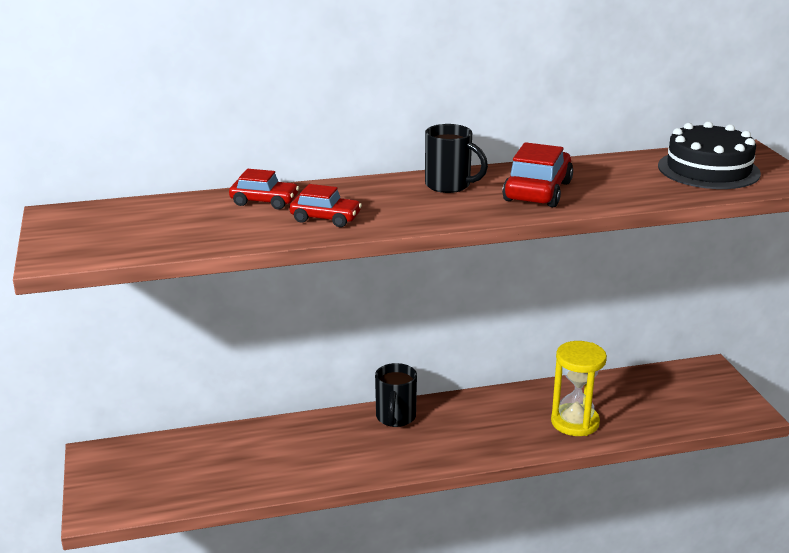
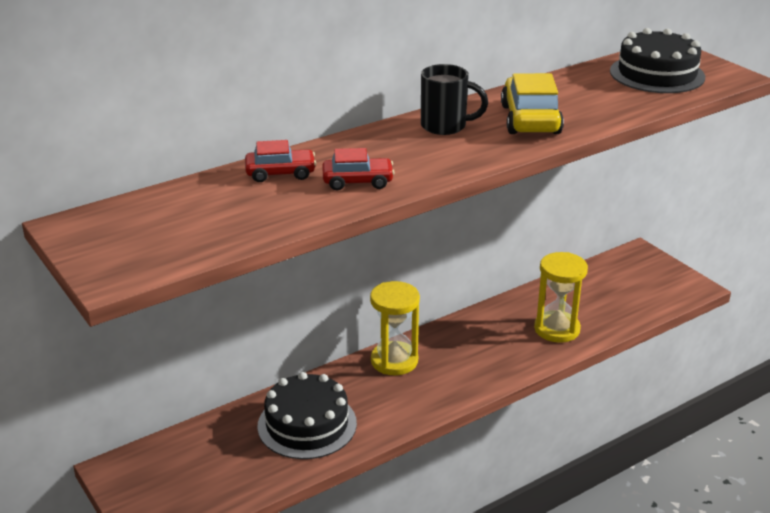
camera: 20 degrees left, 5 degrees up
(280, 455) = (307, 424): none -> black cake
(395, 418) = (394, 361): black mug -> yellow hourglass
(537, 191) = (530, 119): red car -> yellow car

